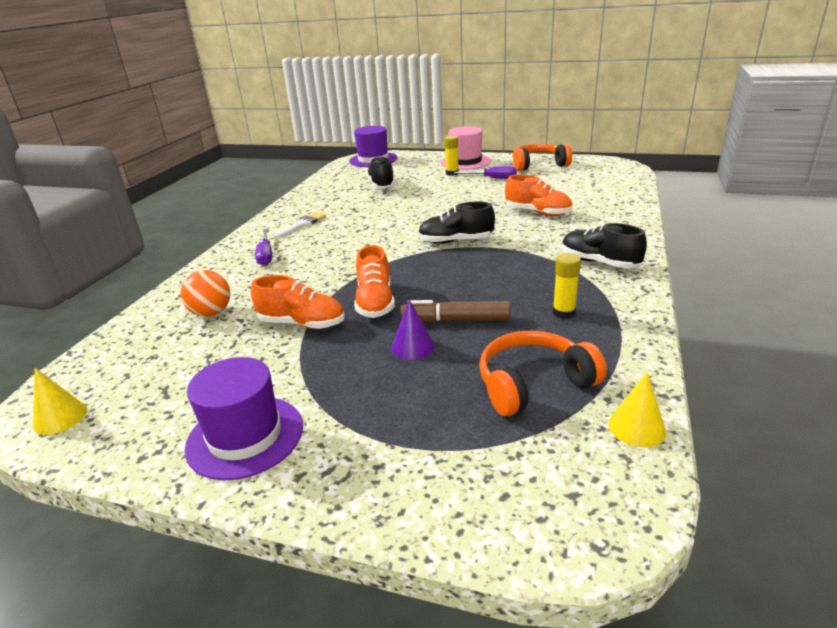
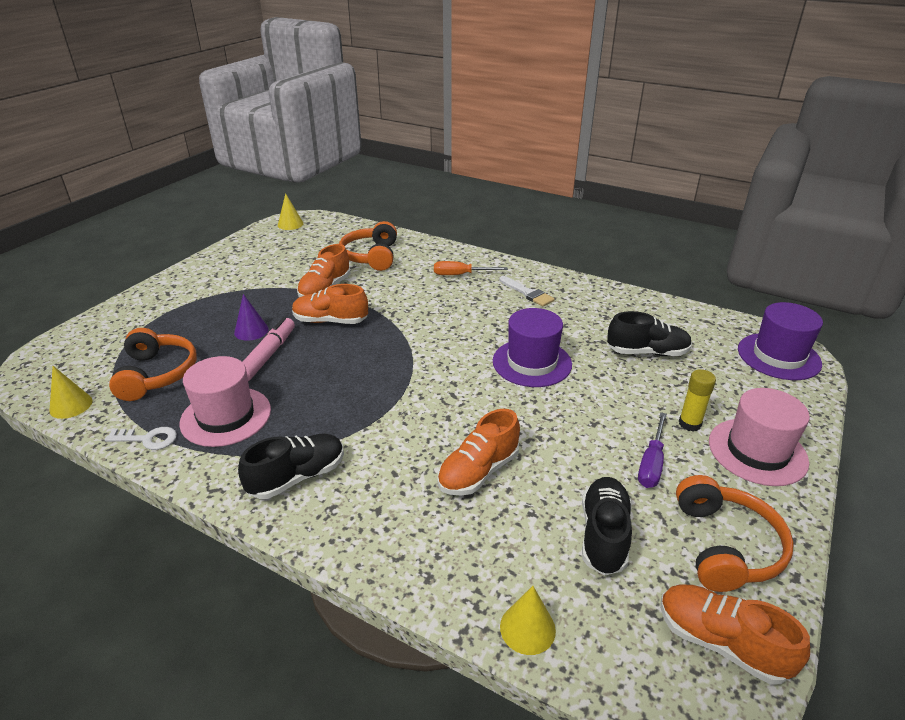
camera: 100 degrees right, 5 degrees up
(211, 313) = (371, 256): orange ball -> orange headphones
(245, 436) = (220, 271): purple hat -> purple hat (532, 362)
(266, 255) = (461, 275): purple screwdriver -> orange screwdriver
(455, 320) = (268, 355): brown marker -> pink marker
(456, 241) = (425, 382): black shoe -> black shoe (603, 535)
(563, 313) = (226, 416): yellow glue stick -> pink hat
(593, 164) = (721, 642): none -> orange shoe
(629, 191) = (527, 628): none -> yellow cone
(629, 344) = (148, 439): none -> white key

